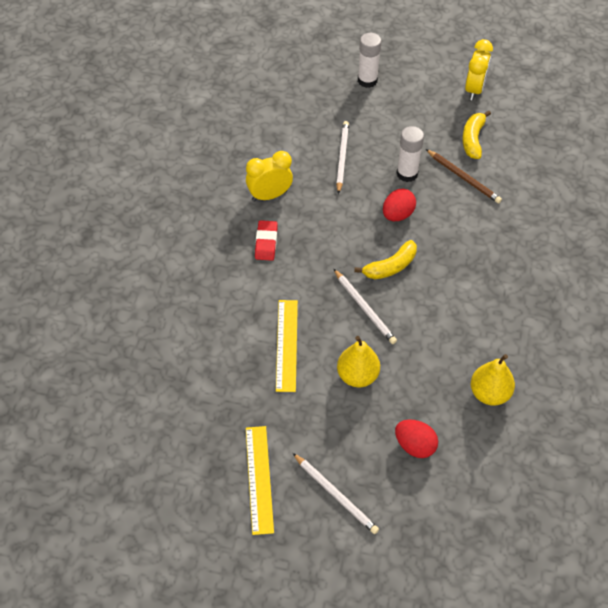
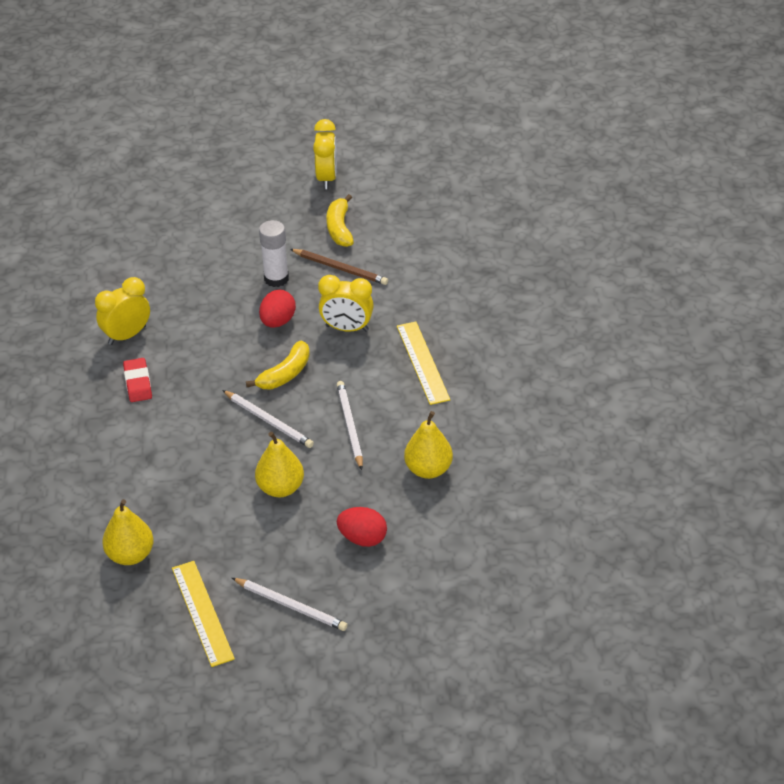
camera: 15 degrees left, 10 degrees down
(215, 405) = (130, 555): none -> yellow pear
(287, 345) = (193, 477): yellow ruler -> yellow ruler (423, 362)
(342, 157) = (198, 279): white pencil -> white pencil (349, 426)
(367, 80) = (203, 195): white glue stick -> none
(454, 236) = (347, 328): none -> yellow clock

